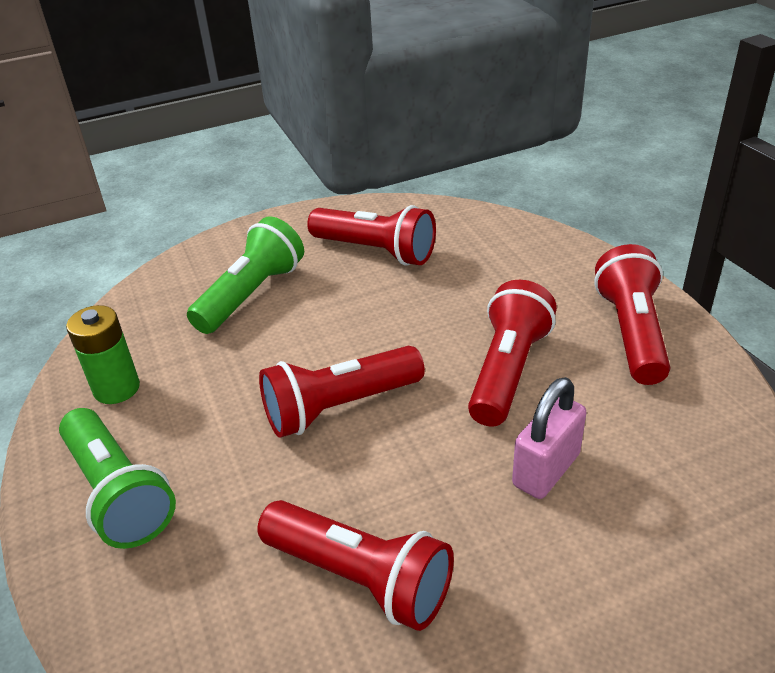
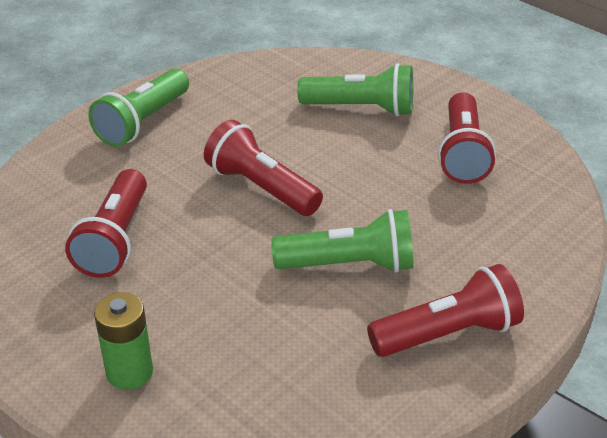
camera: 65 degrees right, 0 degrees up
(117, 388) = (229, 87): green battery -> green battery (129, 372)
(508, 371) = (349, 265): red flashlight -> green flashlight
(546, 470) = (246, 307): pink padlock -> none

